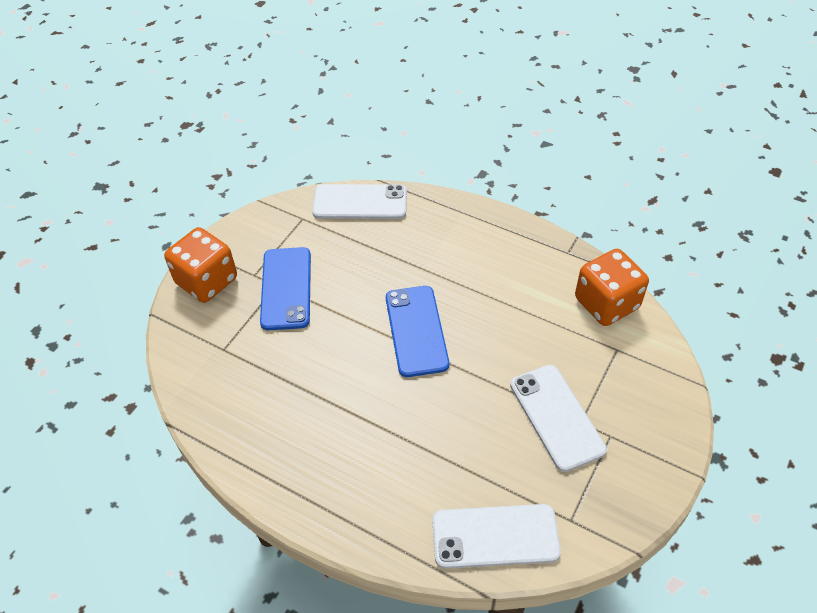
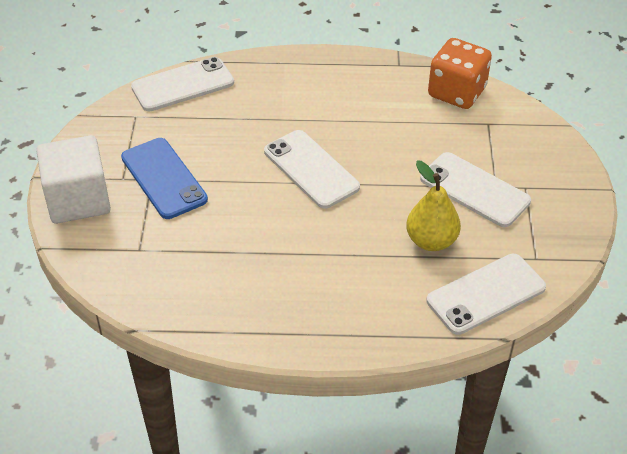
camera: 30 degrees left, 5 degrees down
(207, 281) = (78, 200): orange dice -> white cube
(416, 331) = (311, 169): blue phone -> white phone
(479, 454) = (431, 241): none -> yellow pear

